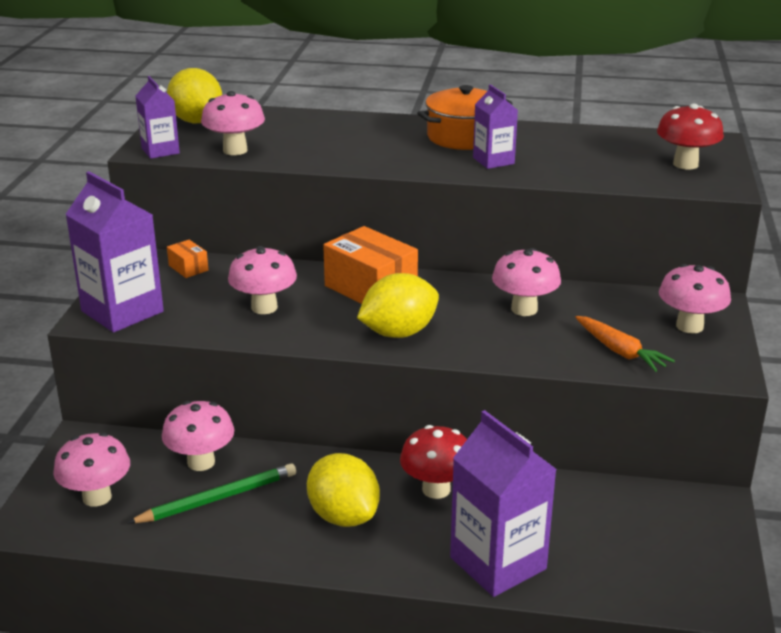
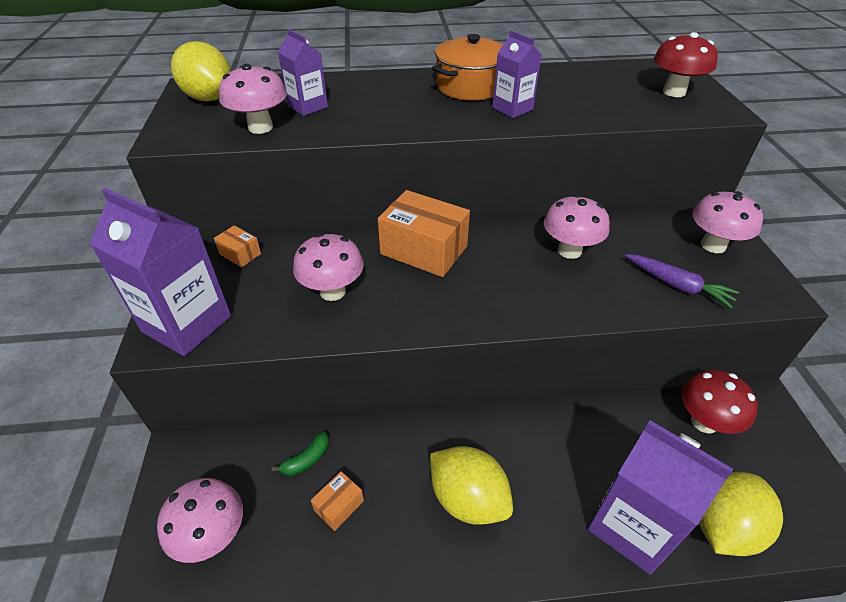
camera: 15 degrees left, 15 degrees up
(160, 151) = (182, 137): purple carton -> purple carton (308, 106)
(201, 462) = (307, 459): pink mushroom -> green banana
(218, 498) = (339, 506): green pencil -> orange box
(398, 333) = (474, 300): yellow lemon -> yellow lemon (723, 527)
(436, 489) = (536, 442): red mushroom -> red mushroom (704, 422)
(620, 351) = (677, 285): orange carrot -> purple carrot

